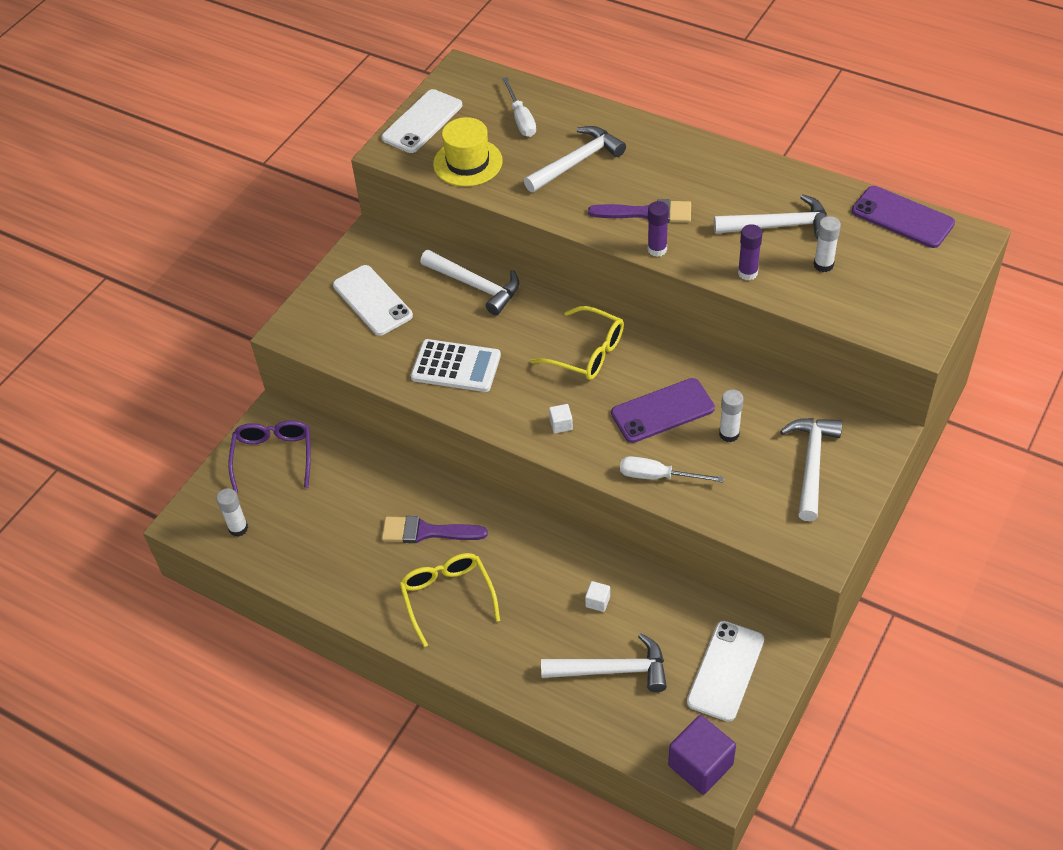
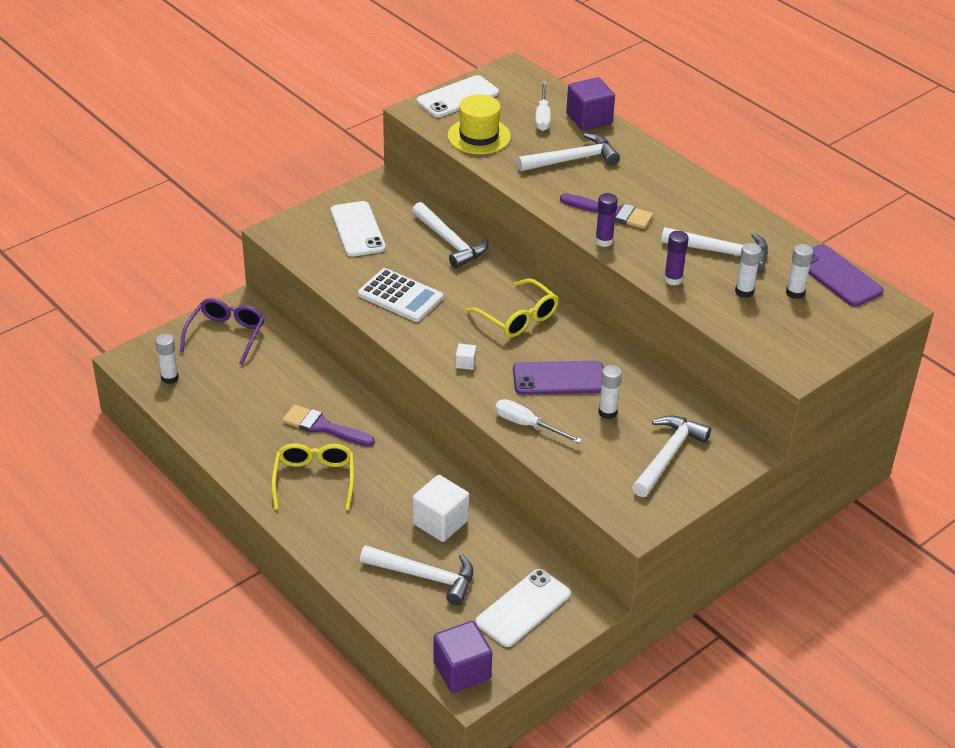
camera: 15 degrees right, 10 degrees down
(569, 108) = (589, 119): none -> purple cube
(597, 601) = (440, 522): white cube -> white cube, size x2.18
(872, 250) = (795, 293): none -> white glue stick

